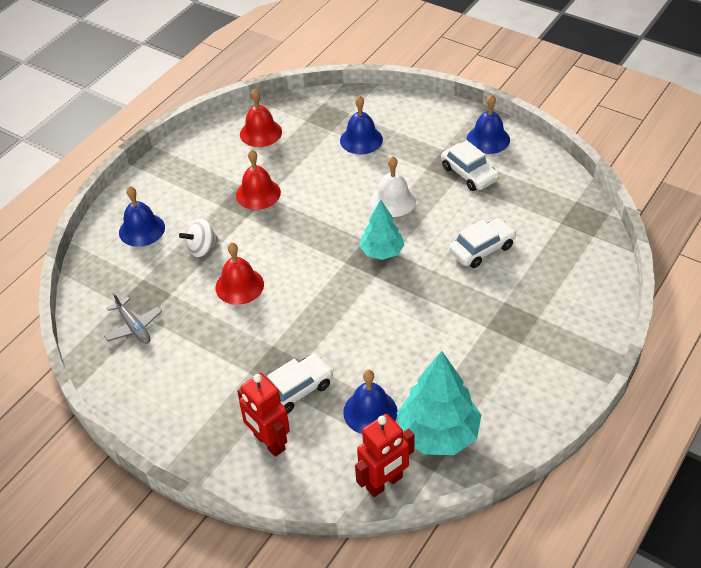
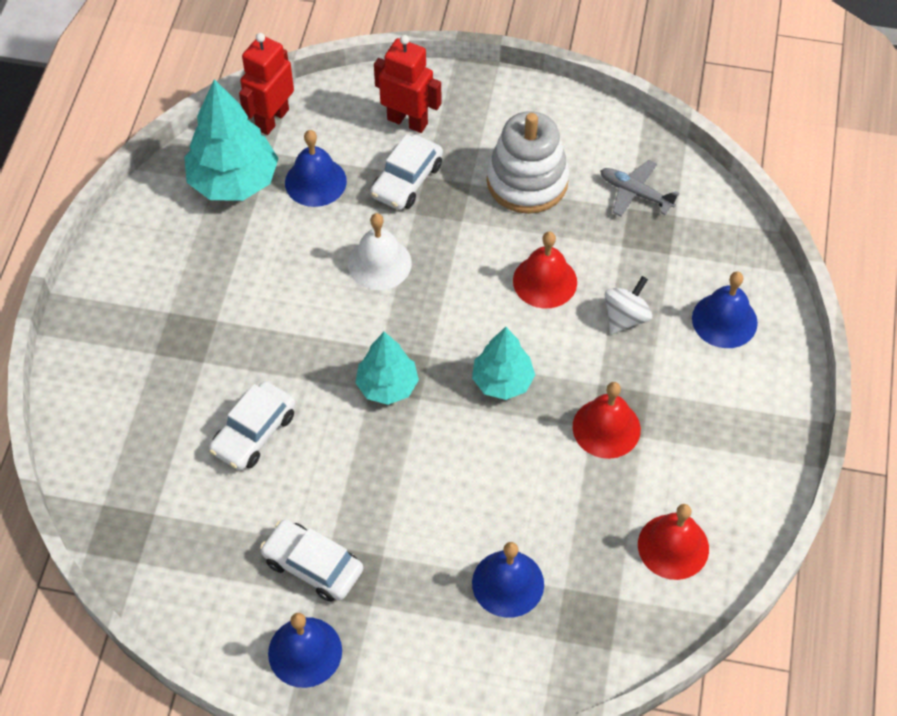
camera: 155 degrees right, 10 degrees up
(205, 360) = (527, 181): none -> white stacking toy
(305, 234) = (502, 381): none -> turquoise tree
(393, 200) = (407, 477): white bell -> white bell (379, 263)

